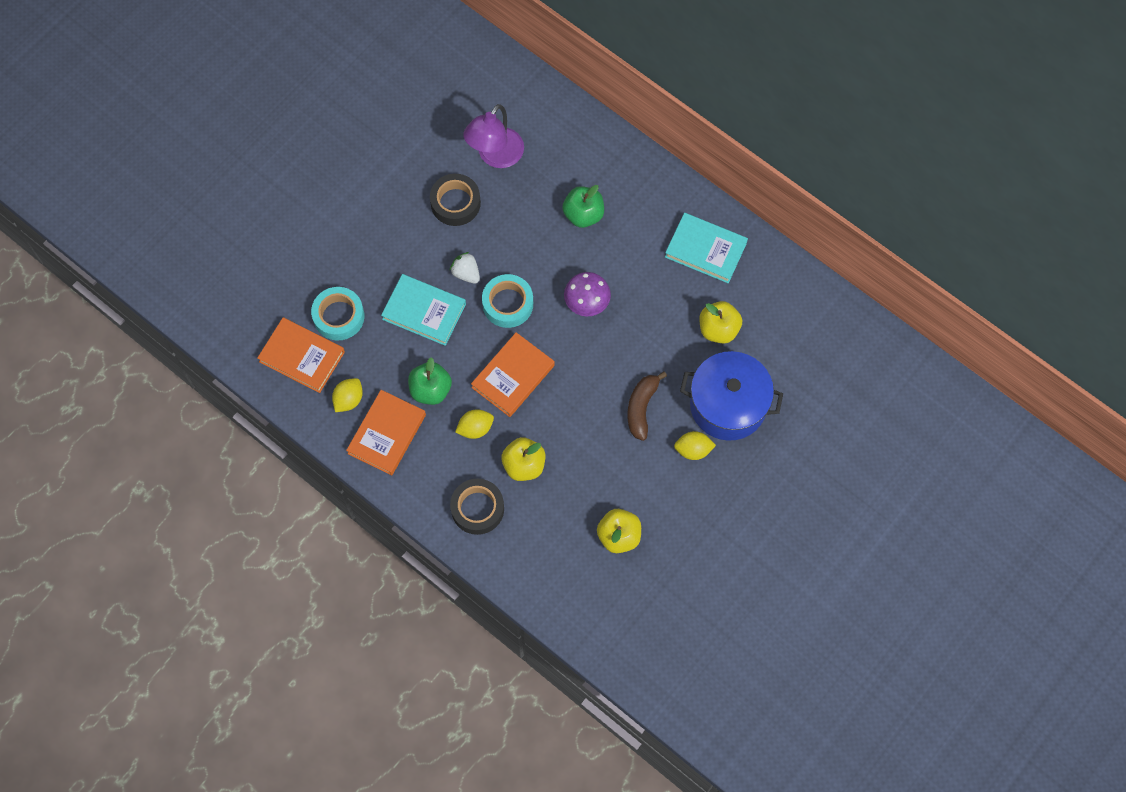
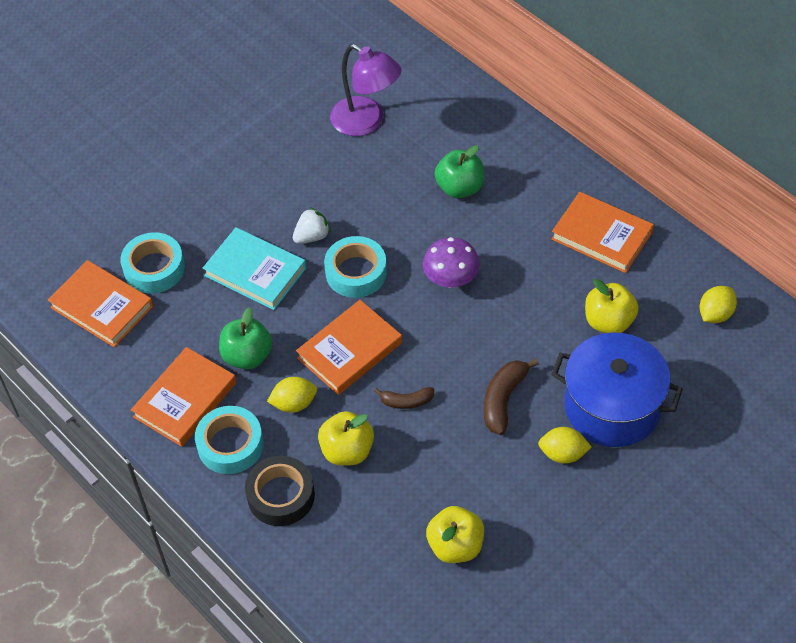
camera: 10 degrees right, 15 degrees down
(348, 399) = (147, 358): yellow lemon -> yellow lemon (715, 314)
(430, 469) = (230, 445): none -> turquoise tape
(455, 203) = (312, 164): black tape -> none
(466, 273) = (312, 236): white strawberry -> white strawberry turned 90 degrees clockwise
(495, 156) = (366, 122): purple lamp -> purple lamp turned 90 degrees counterclockwise
(565, 417) = (406, 401): none -> brown banana
(705, 250) = (602, 236): turquoise book -> orange book

